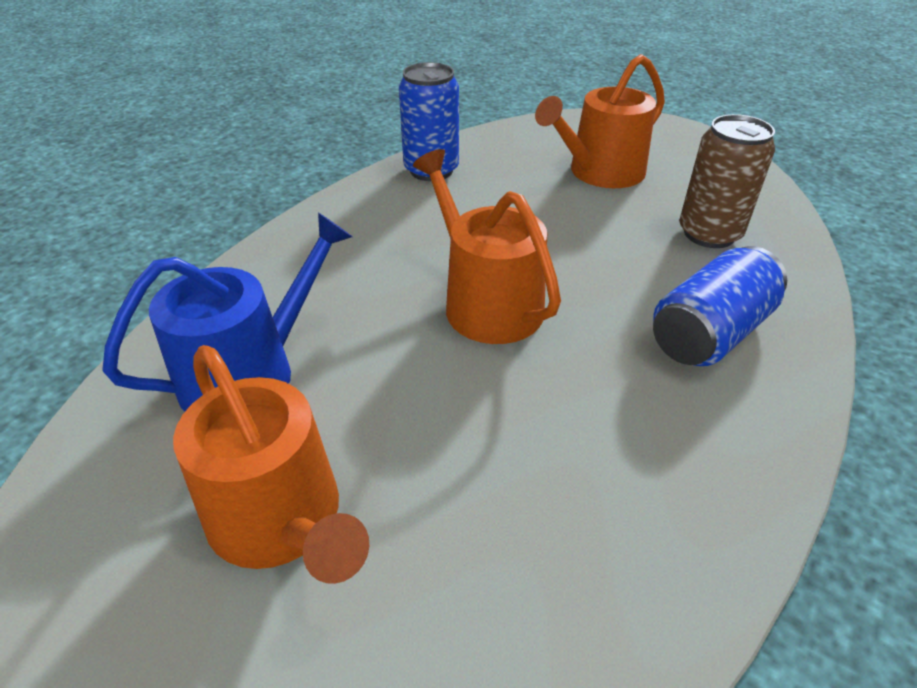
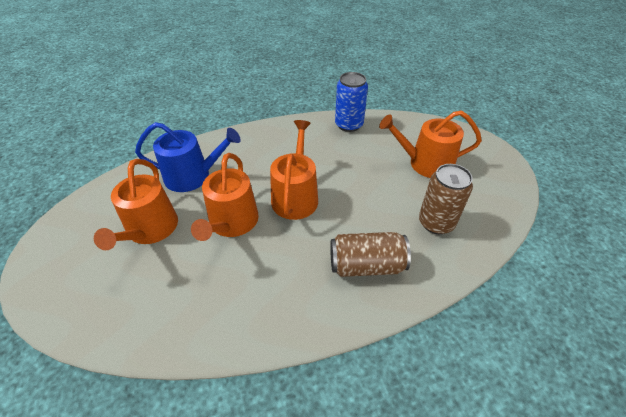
camera: 40 degrees right, 5 degrees up
(435, 403) = (231, 223): none -> orange watering can
(709, 333) = (366, 265): blue can -> brown can

